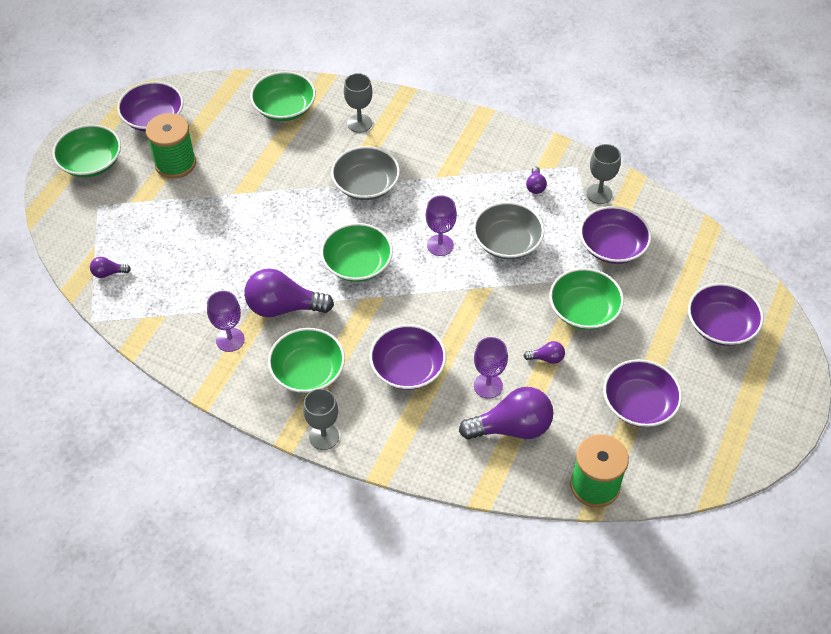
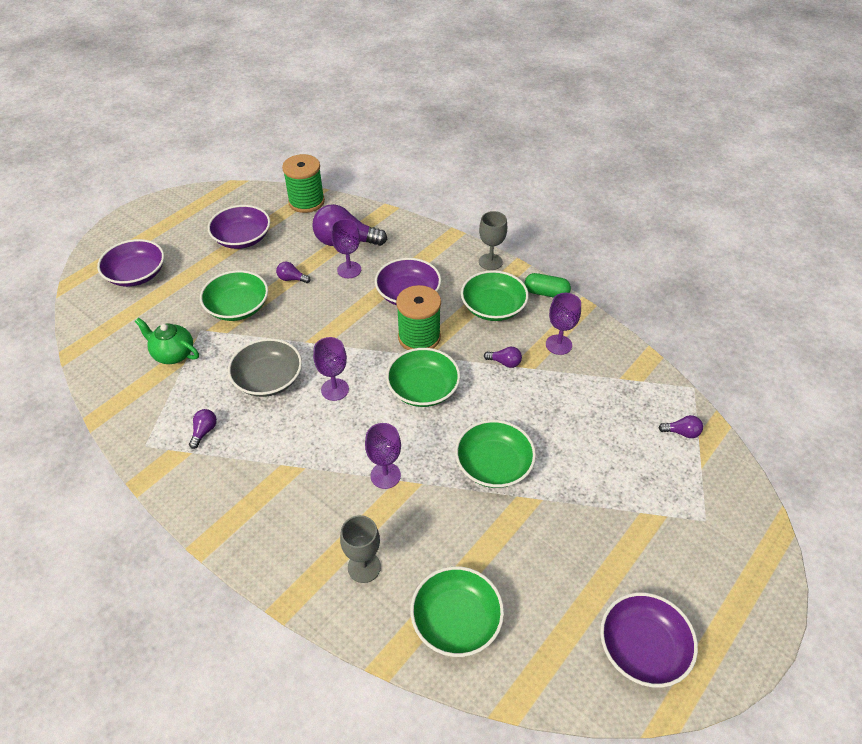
camera: 165 degrees left, 5 degrees down
(91, 162) = (723, 588): green bowl -> green bowl (493, 465)
(175, 163) = (611, 560): green spool -> green spool (419, 337)
(250, 404) = (546, 293): none -> green capsule
(283, 307) = (504, 362): purple light bulb -> purple light bulb, size x0.45
(366, 184) = (385, 475): grey bowl -> purple goblet
(599, 194) = (146, 408): grey goblet -> none
(612, 246) = (173, 354): purple bowl -> green teapot

